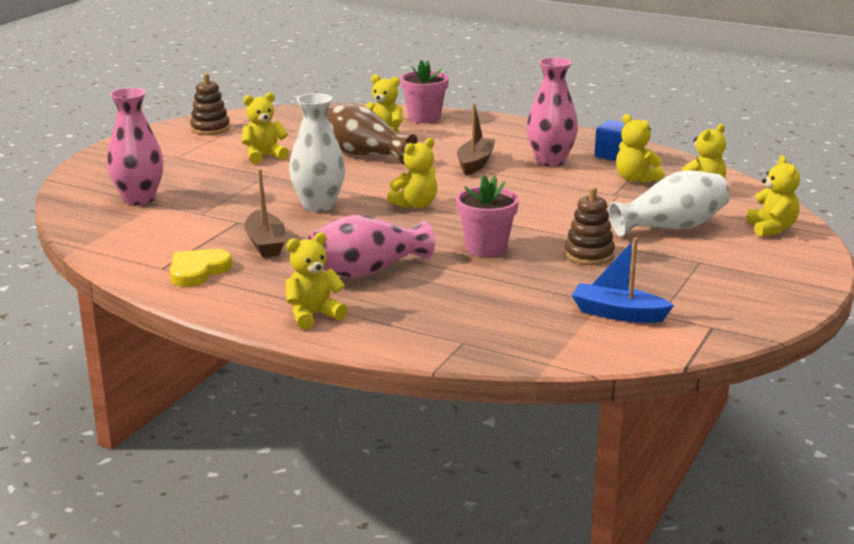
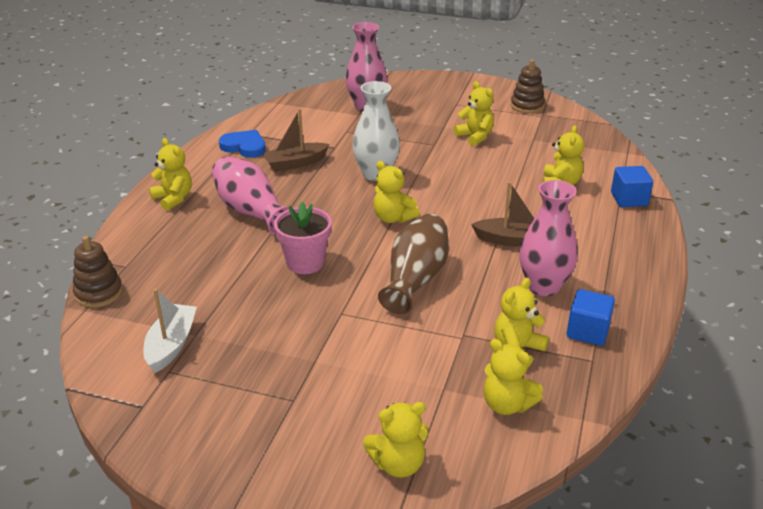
camera: 80 degrees right, 10 degrees up
(198, 271) = (244, 147): yellow heart -> blue heart
(363, 154) = (505, 179): brown vase -> brown vase (415, 279)
(424, 118) = (629, 199): pink flower pot -> blue cube
(589, 255) = (299, 323): brown stacking toy -> brown stacking toy (99, 293)
(618, 314) = (171, 345): blue boat -> white boat
(671, 227) = (382, 378): white vase -> none

